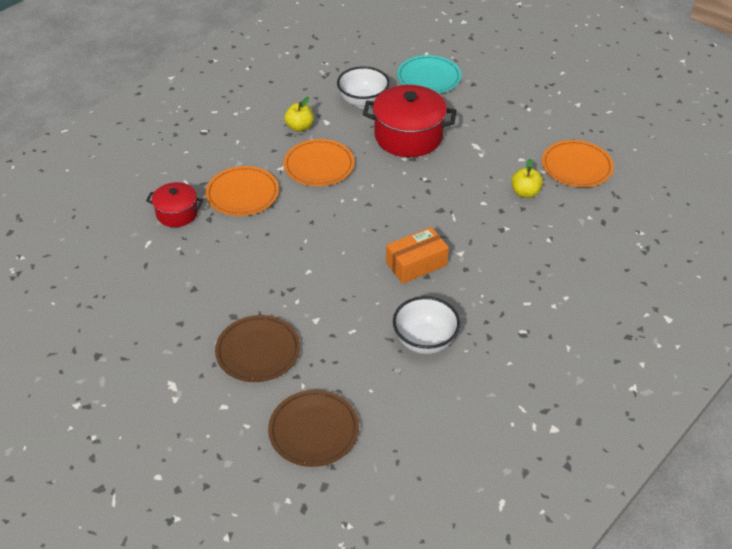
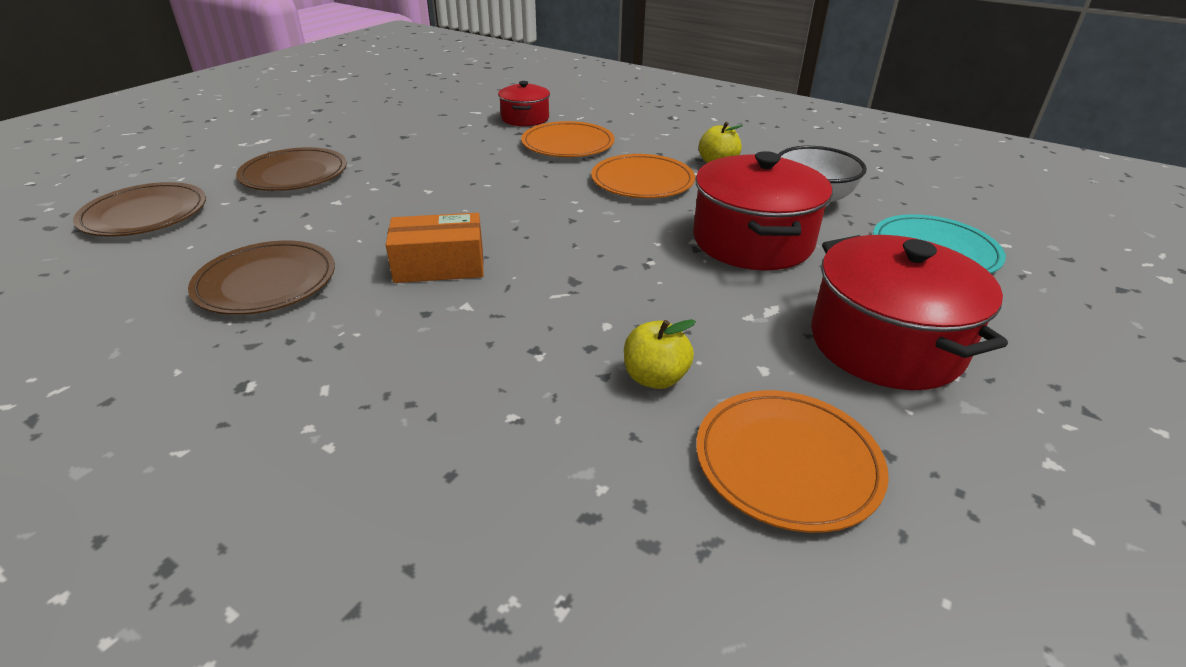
camera: 80 degrees right, 10 degrees down
(416, 264) = (439, 266): orange box -> orange box turned 60 degrees counterclockwise
(425, 341) = (266, 282): white bowl -> brown plate
(505, 119) = (885, 343): none -> red pot

